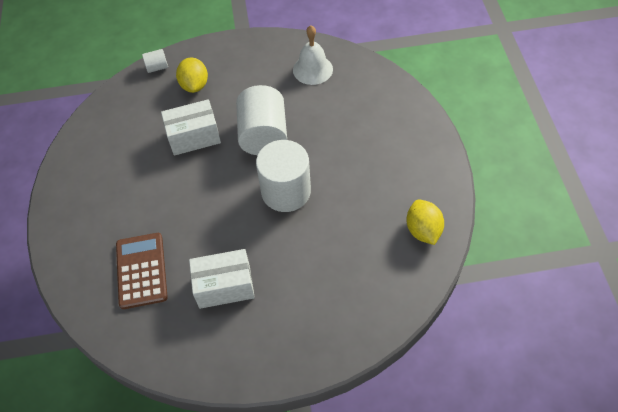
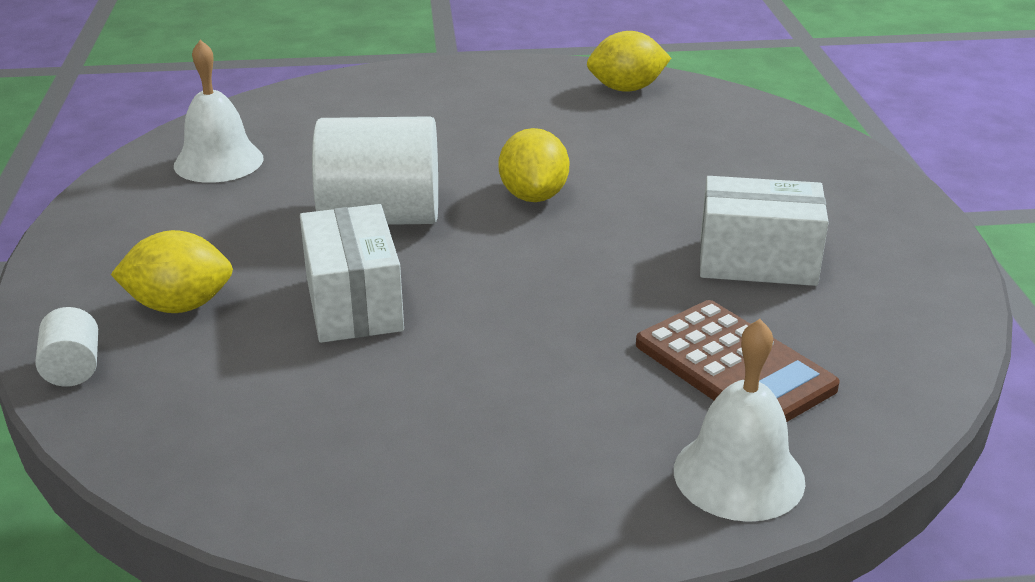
camera: 90 degrees left, 25 degrees down
(75, 268) = (738, 475): none -> white bell
(141, 270) = (734, 366): brown calculator -> brown calculator turned 120 degrees counterclockwise
(224, 286) = (757, 261): white box -> white box turned 75 degrees counterclockwise
(286, 191) = (533, 196): white cylinder -> yellow lemon

